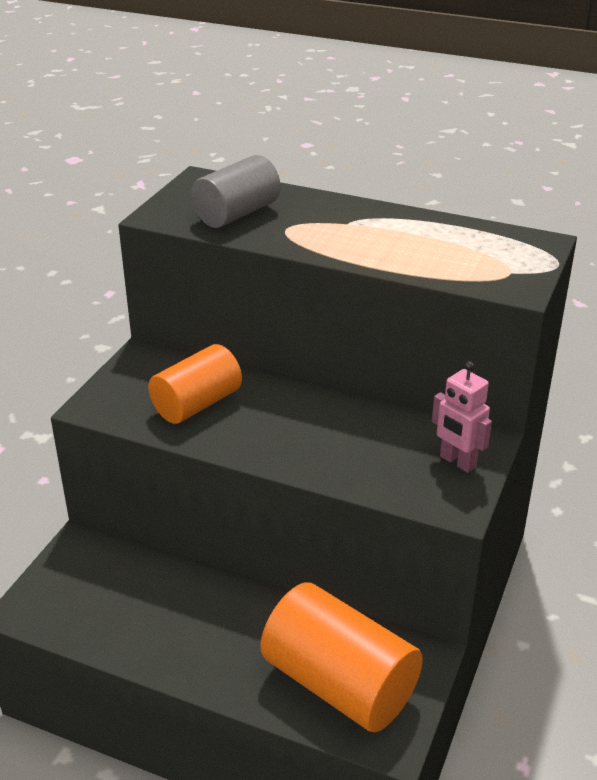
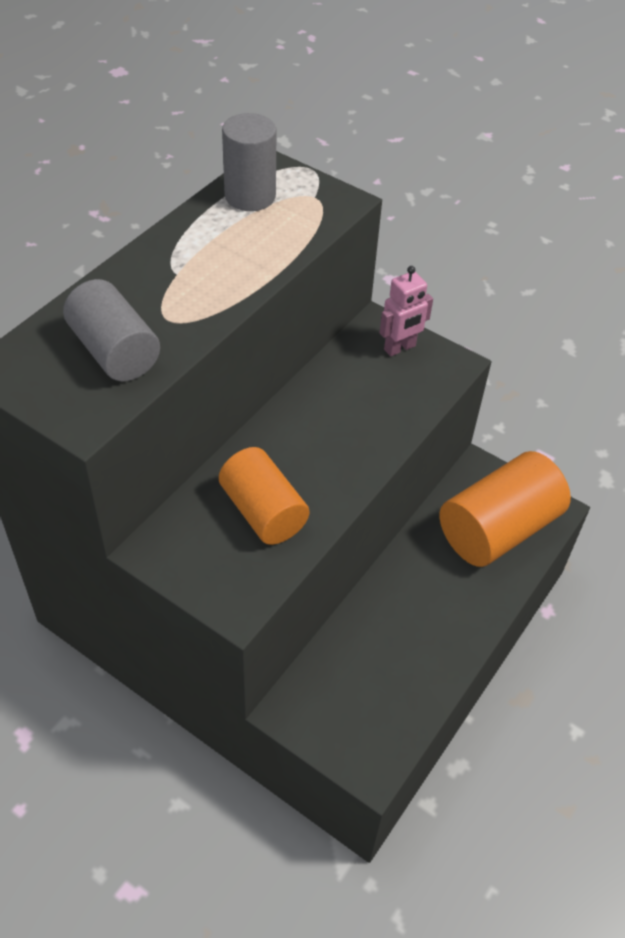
camera: 80 degrees left, 15 degrees up
(483, 240) = (250, 196): none -> grey cylinder

